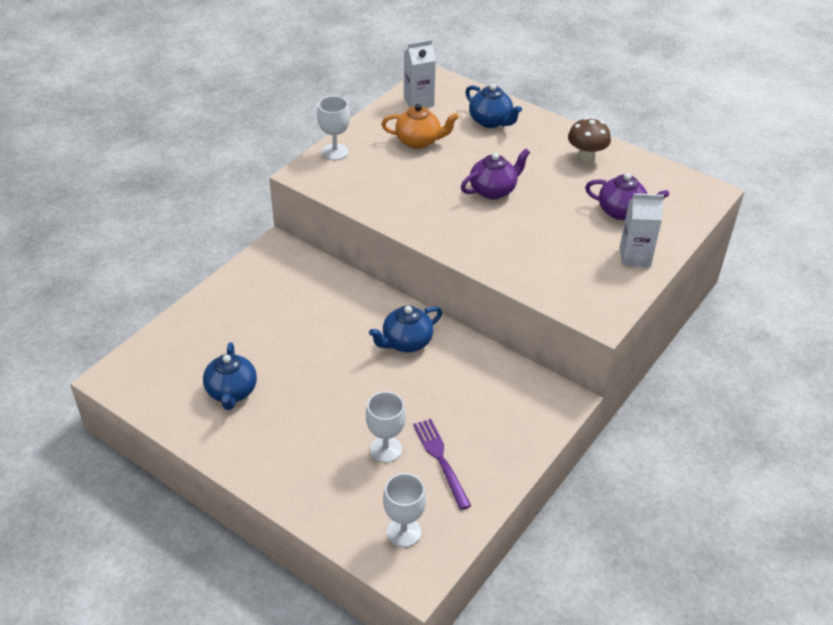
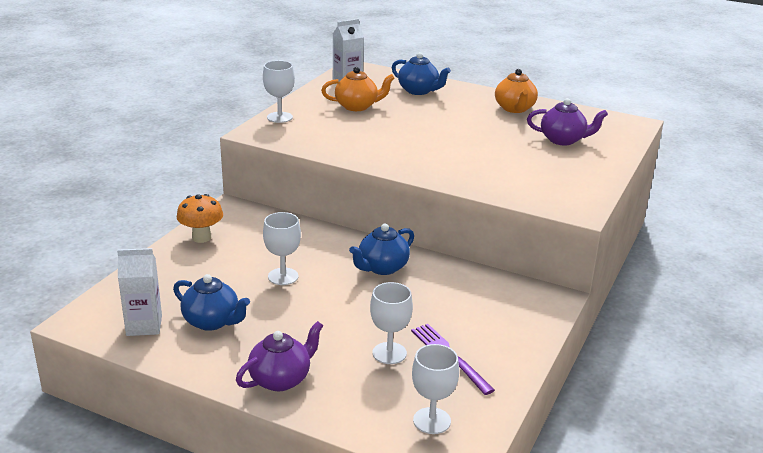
camera: 10 degrees left, 15 degrees down
(231, 392) = (212, 321): blue teapot -> blue teapot turned 45 degrees counterclockwise
(241, 284) = (201, 237): none -> orange mushroom
(308, 343) = (283, 276): none -> white goblet
(493, 190) = (439, 133): purple teapot -> purple teapot (281, 379)
(586, 158) = (514, 109): brown mushroom -> orange teapot
(635, 257) = (589, 168): white carton -> white carton (144, 325)

